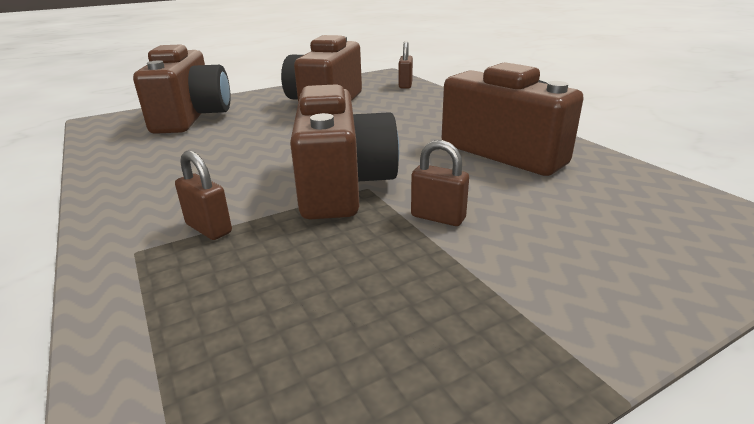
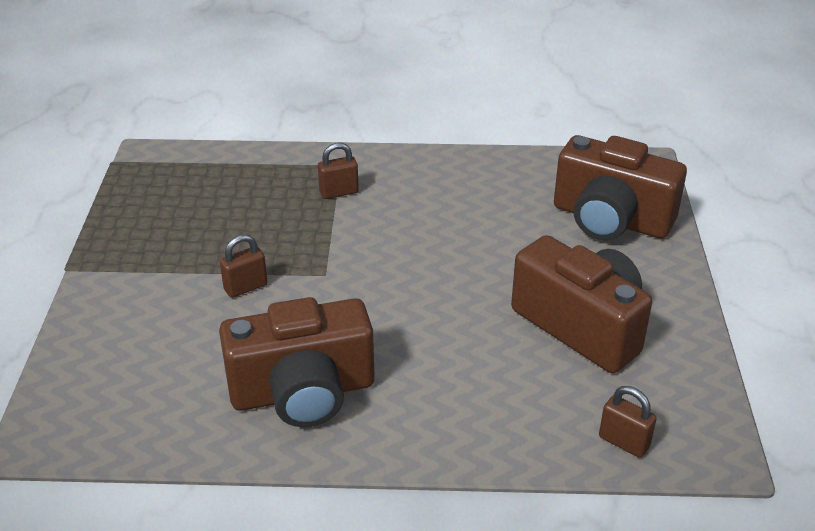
camera: 120 degrees right, 10 degrees up
(342, 185) = (342, 263): brown camera -> none

